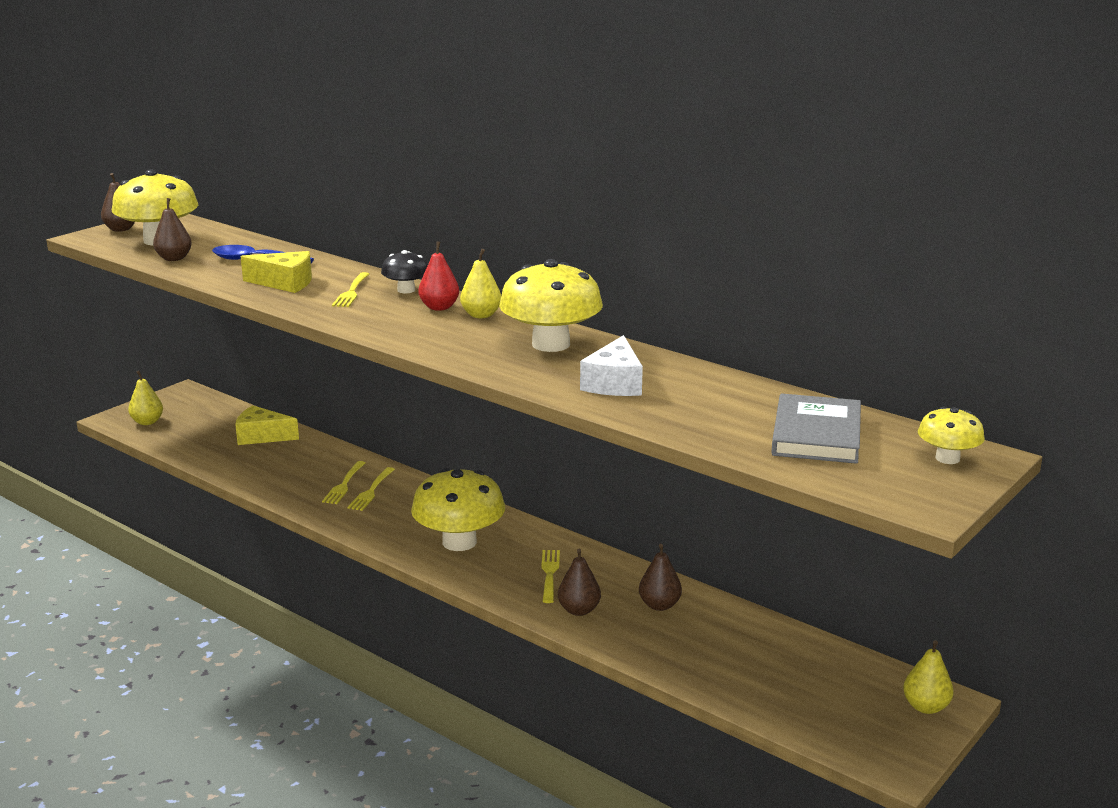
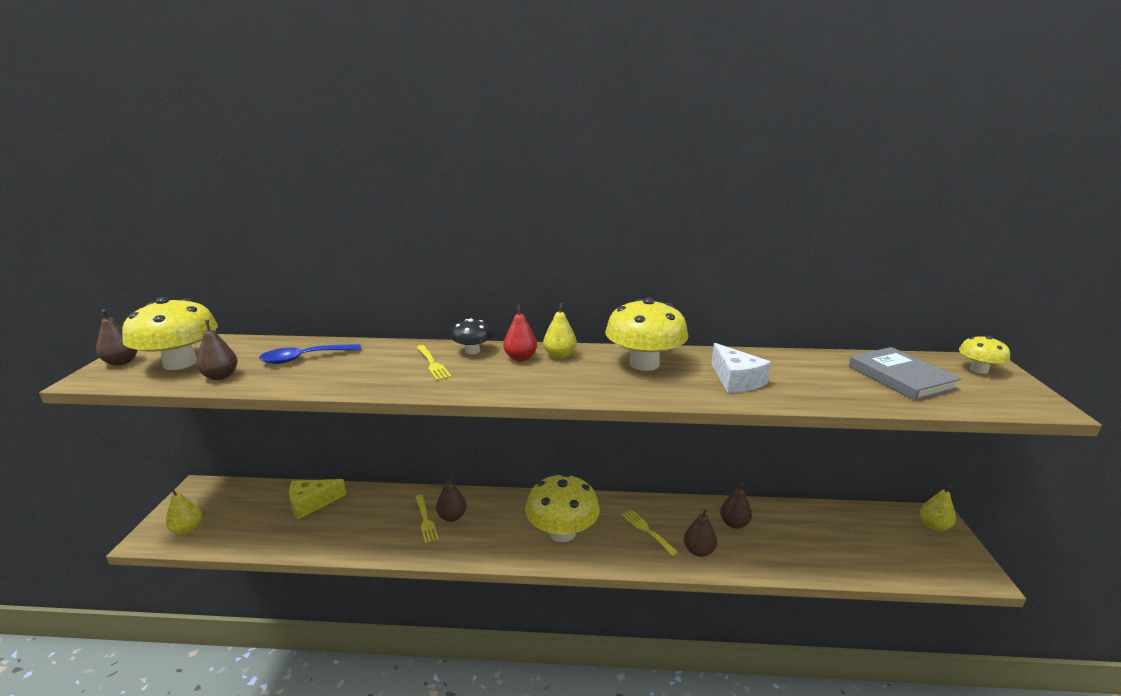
camera: 35 degrees left, 0 degrees up
(285, 283) = (363, 371): yellow cheese -> none
(371, 491) = (452, 517): yellow fork -> brown pear

